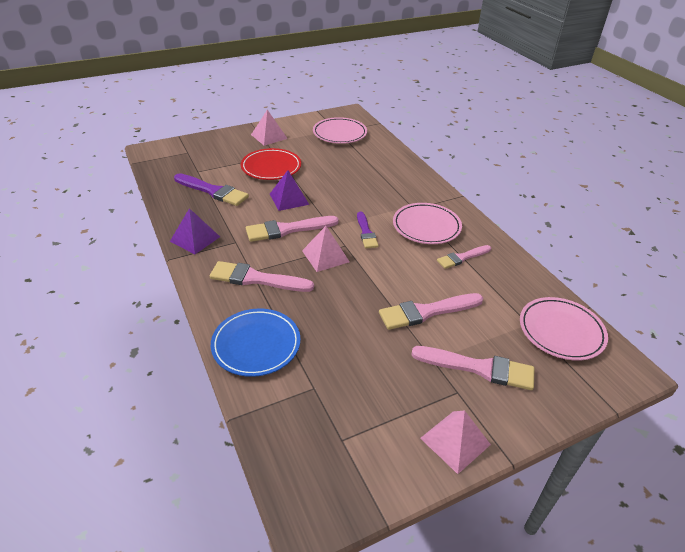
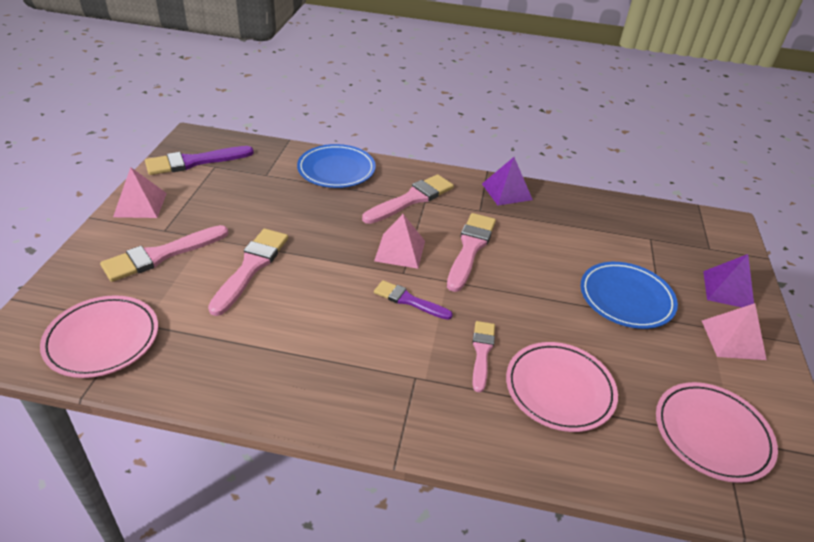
camera: 125 degrees right, 0 degrees up
(213, 191) = (593, 232): purple brush -> purple brush (194, 162)
(271, 167) = (626, 298): red plate -> blue plate
(289, 199) = (532, 277): purple pyramid -> purple pyramid (728, 290)
(426, 226) = (367, 360): pink plate -> pink plate (559, 389)
(462, 257) = (281, 349): pink brush -> pink brush (482, 352)

